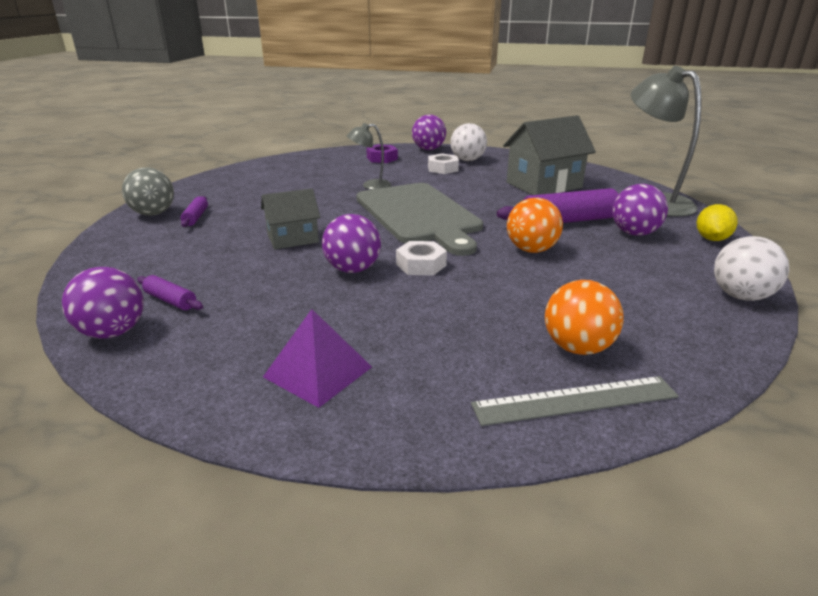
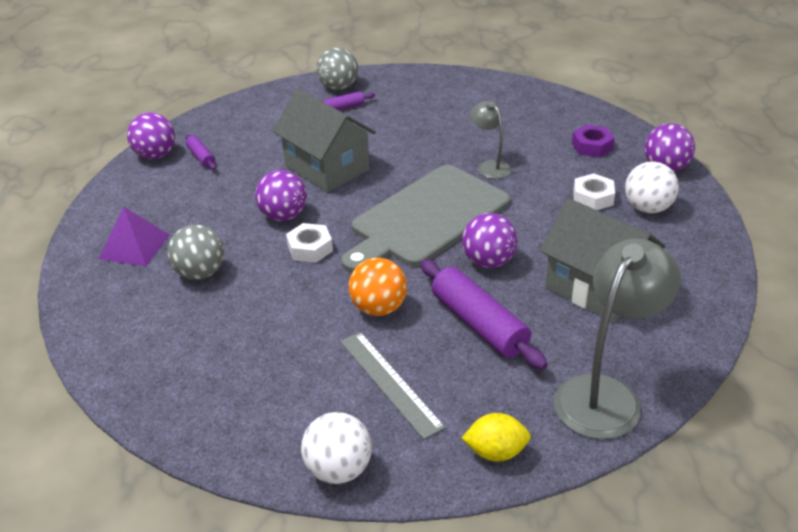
camera: 70 degrees right, 10 degrees up
(170, 300) = (201, 157): purple rolling pin -> purple rolling pin turned 45 degrees counterclockwise
(293, 239) = (327, 168): grey house -> grey house, size x1.66
(416, 329) = (200, 273): none -> grey ball
(575, 400) = (129, 366): grey ruler -> grey ruler (390, 383)
(577, 348) = (199, 360): orange ball -> none
(634, 233) = (472, 381): purple ball -> purple ball (488, 261)

